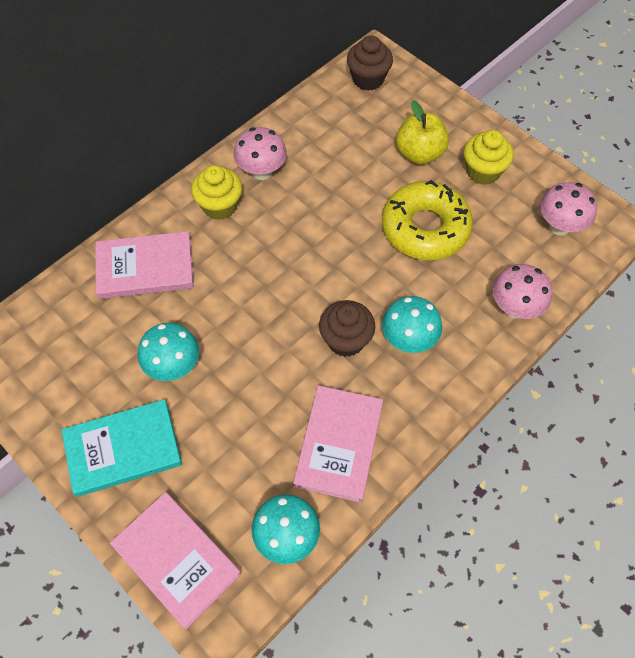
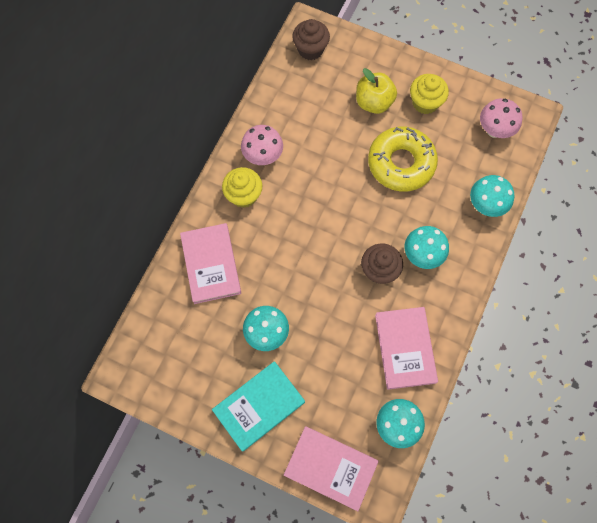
camera: 20 degrees left, 10 degrees up
(145, 268) = (211, 264): pink book -> pink book turned 75 degrees counterclockwise
(514, 308) = (485, 205): pink mushroom -> turquoise mushroom

